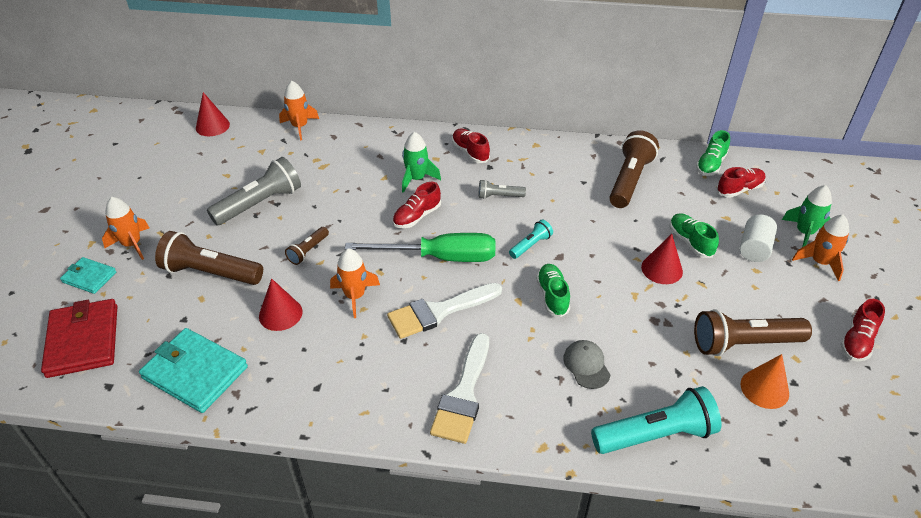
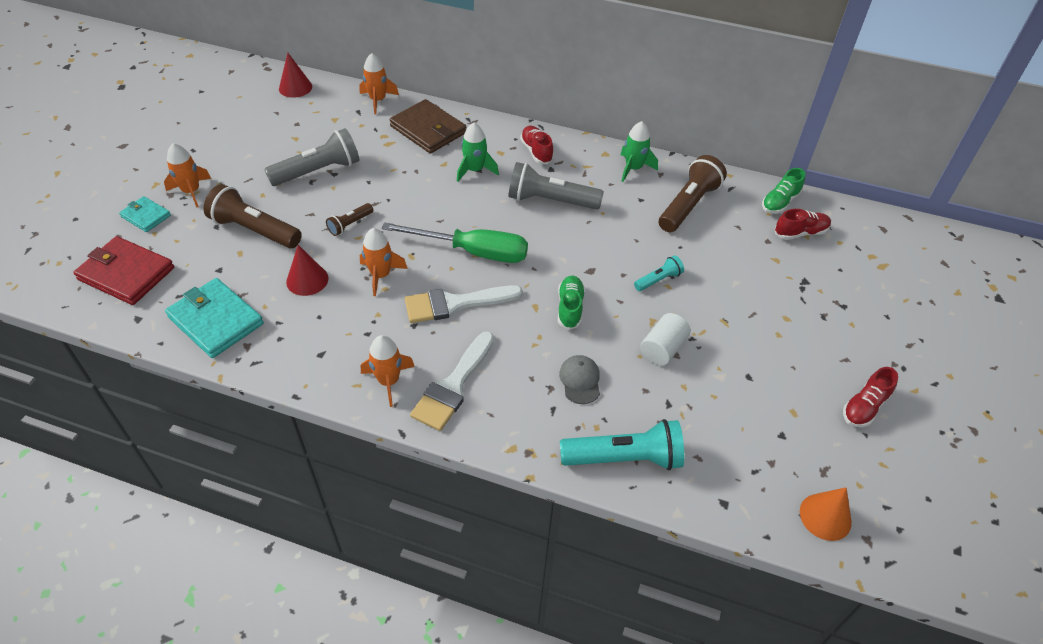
camera: 10 degrees right, 5 degrees up
(83, 340) = (126, 273): red wallet -> red wallet turned 60 degrees counterclockwise
(358, 147) = (428, 130): none -> brown wallet
(417, 216) = (463, 208): red shoe -> none
(499, 196) = (550, 201): grey flashlight -> grey flashlight, size x1.94
(531, 245) = (565, 255): turquoise flashlight -> turquoise flashlight (658, 280)
(662, 269) = (689, 300): red cone -> none
(690, 242) = (728, 278): green shoe -> none
(744, 343) = (745, 388): brown flashlight -> none
(754, 248) = (793, 296): white cylinder -> white cylinder (662, 349)
(764, 388) = (749, 435): orange cone -> orange cone (825, 516)
(804, 233) = (852, 289): green rocket -> green rocket (633, 168)
(820, 262) = (857, 321): orange rocket -> orange rocket (389, 381)

